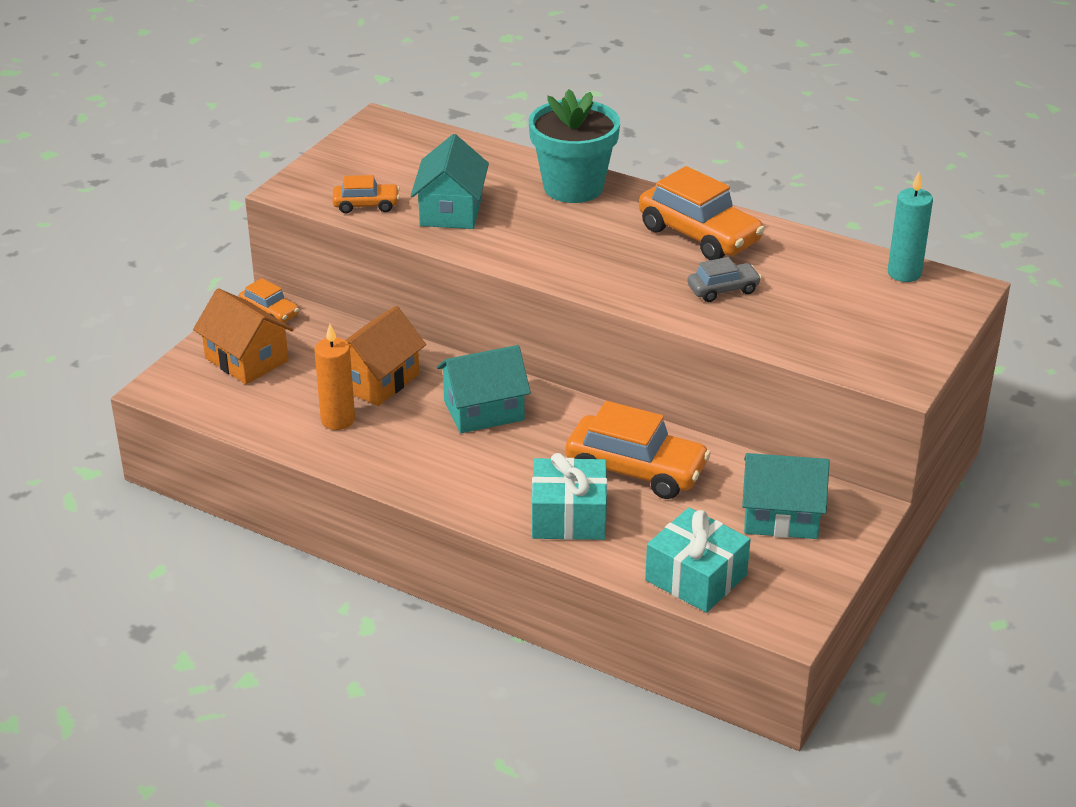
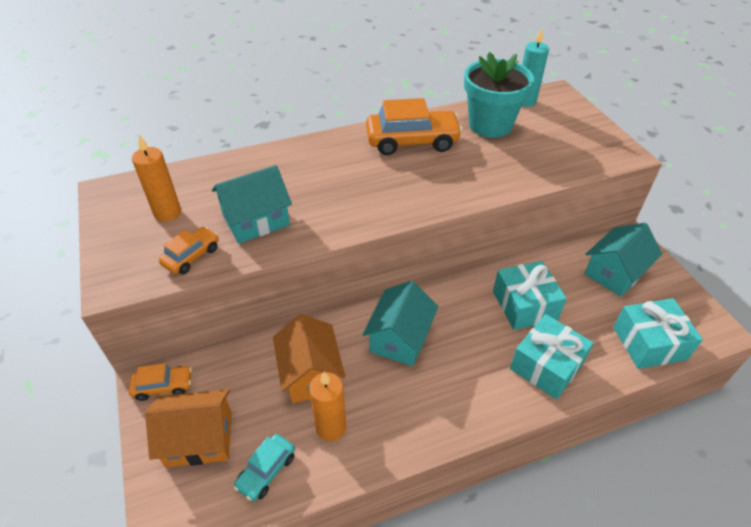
camera: 50 degrees left, 10 degrees up
(259, 409) = (266, 471): none -> turquoise car
(397, 165) = (167, 213): none -> orange candle
(451, 211) = (256, 220): turquoise house -> turquoise house turned 75 degrees counterclockwise
(573, 187) = (302, 157): turquoise flower pot -> turquoise flower pot (490, 125)
(636, 470) = (524, 305): orange car -> turquoise gift
(723, 290) = (477, 163): grey car -> none

